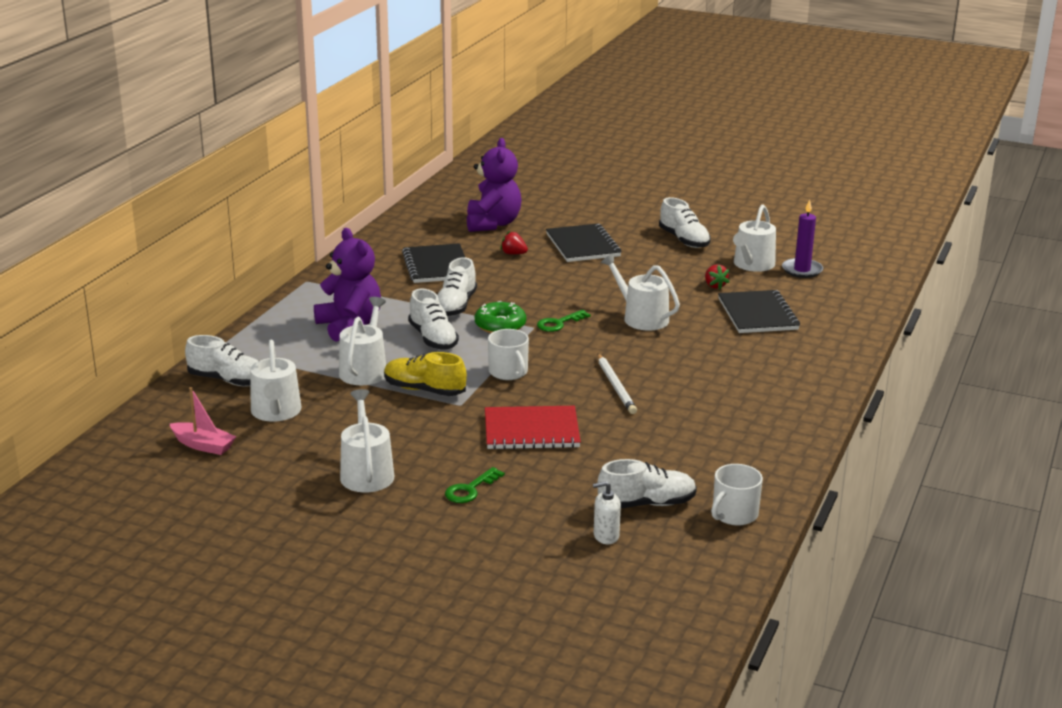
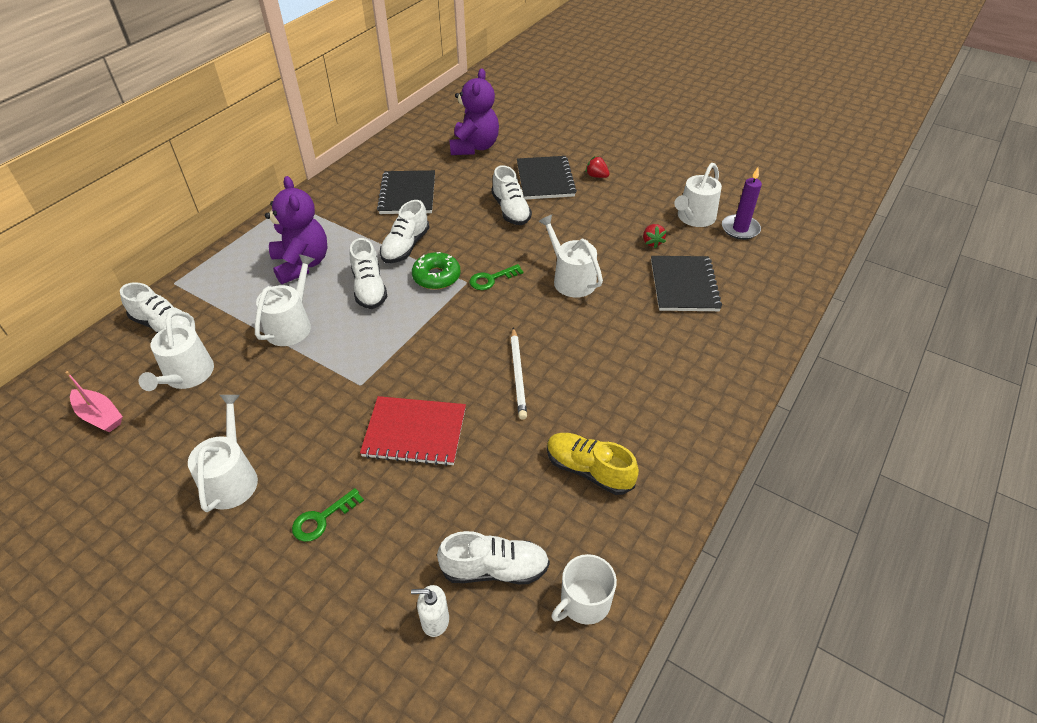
camera: 10 degrees right, 20 degrees up
(424, 390) = (334, 359): yellow shoe -> yellow shoe (589, 470)
(508, 372) = (422, 343): white mug -> none
(513, 254) = (480, 185): red strawberry -> red strawberry (596, 176)
(684, 240) = (638, 180): white shoe -> white shoe (511, 210)

